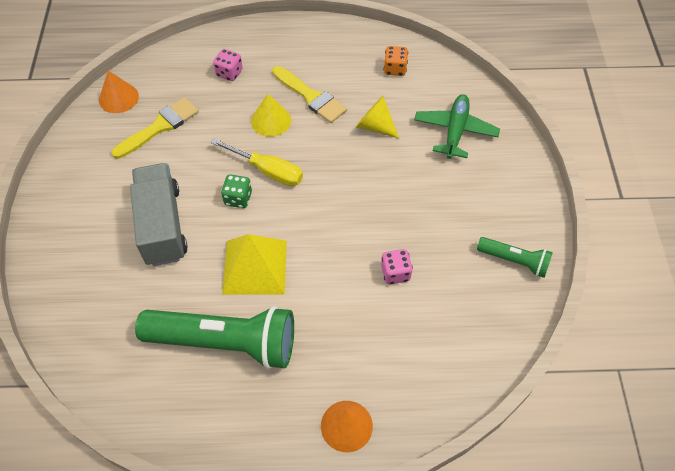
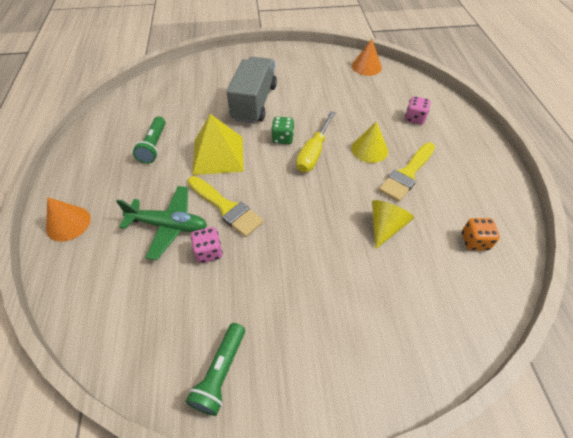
camera: 85 degrees right, 5 degrees down
(160, 127) = (345, 89): yellow brush -> yellow brush (226, 208)
(162, 225) = (254, 103): grey truck -> grey truck turned 60 degrees counterclockwise
(225, 342) = (154, 146): green flashlight -> green flashlight, size x0.50
(455, 131) = (401, 306): green plane -> green plane (168, 225)

